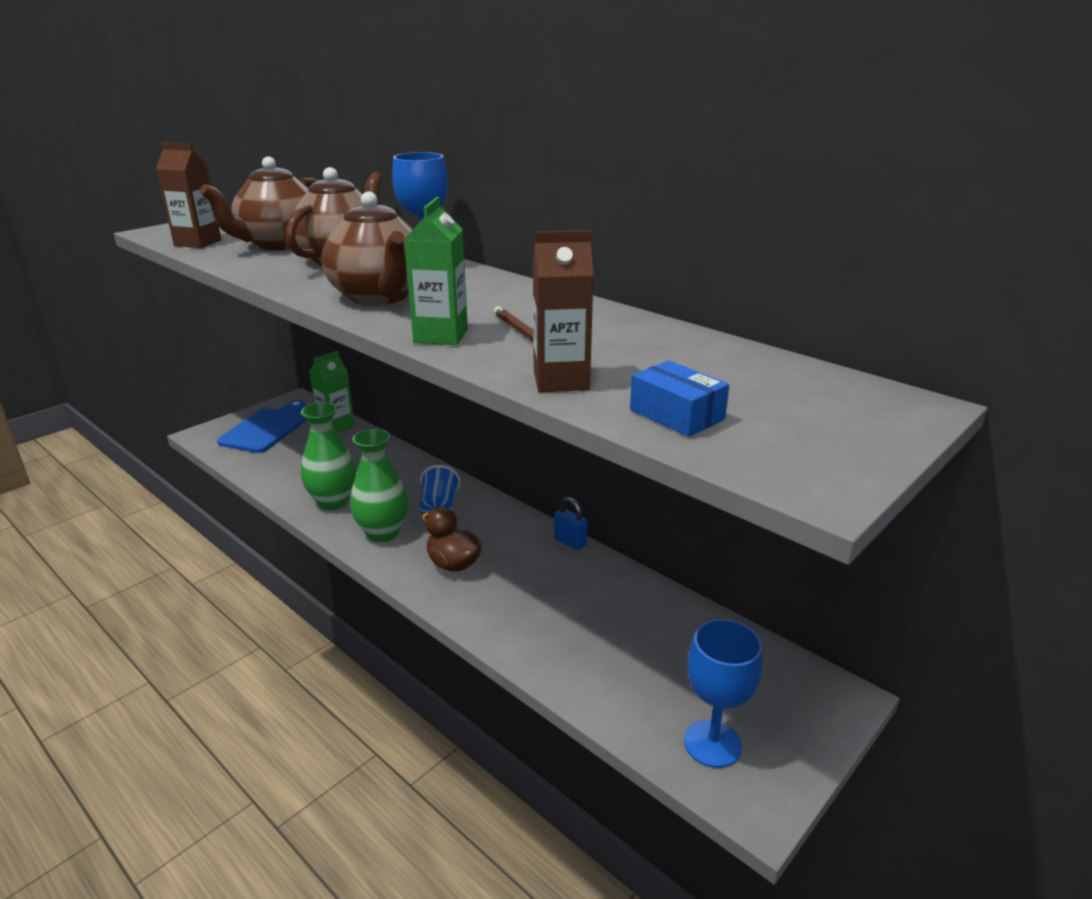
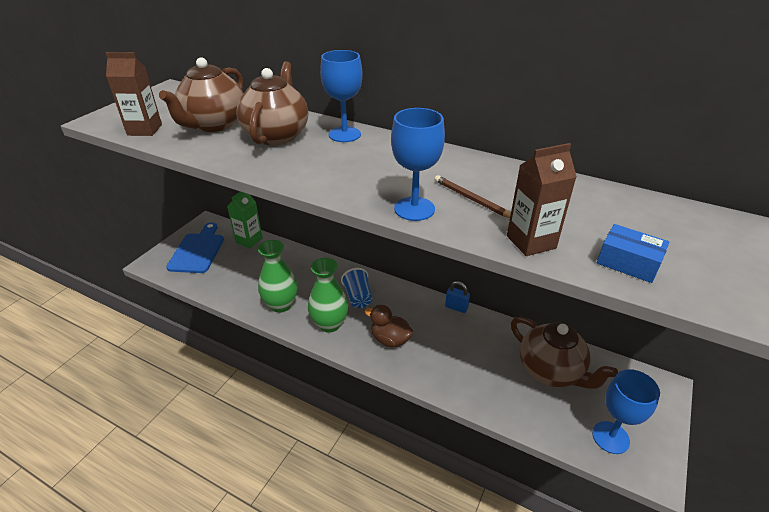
camera: 15 degrees left, 10 degrees up
(380, 297) = (337, 173): brown teapot -> brown teapot (551, 371)
(441, 336) = (414, 209): green carton -> blue goblet

